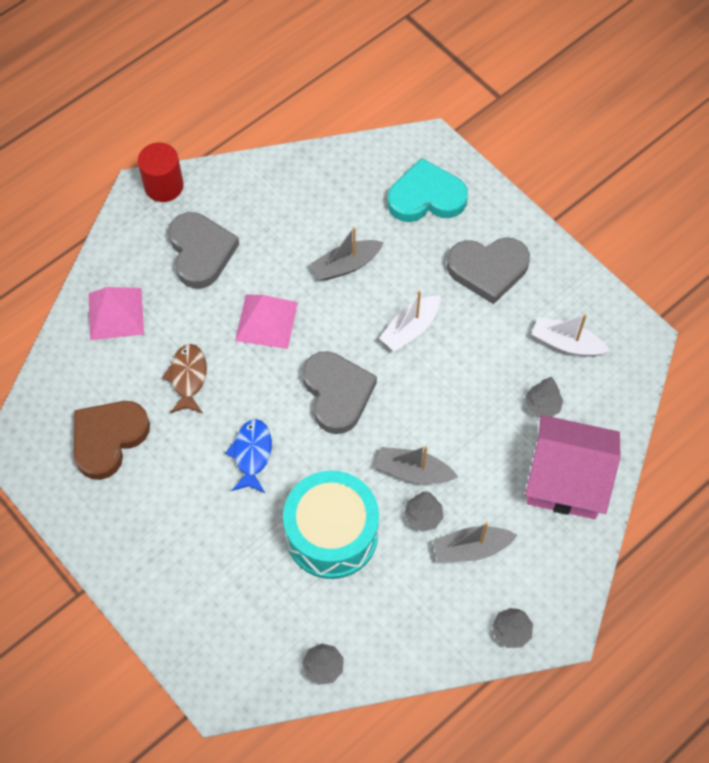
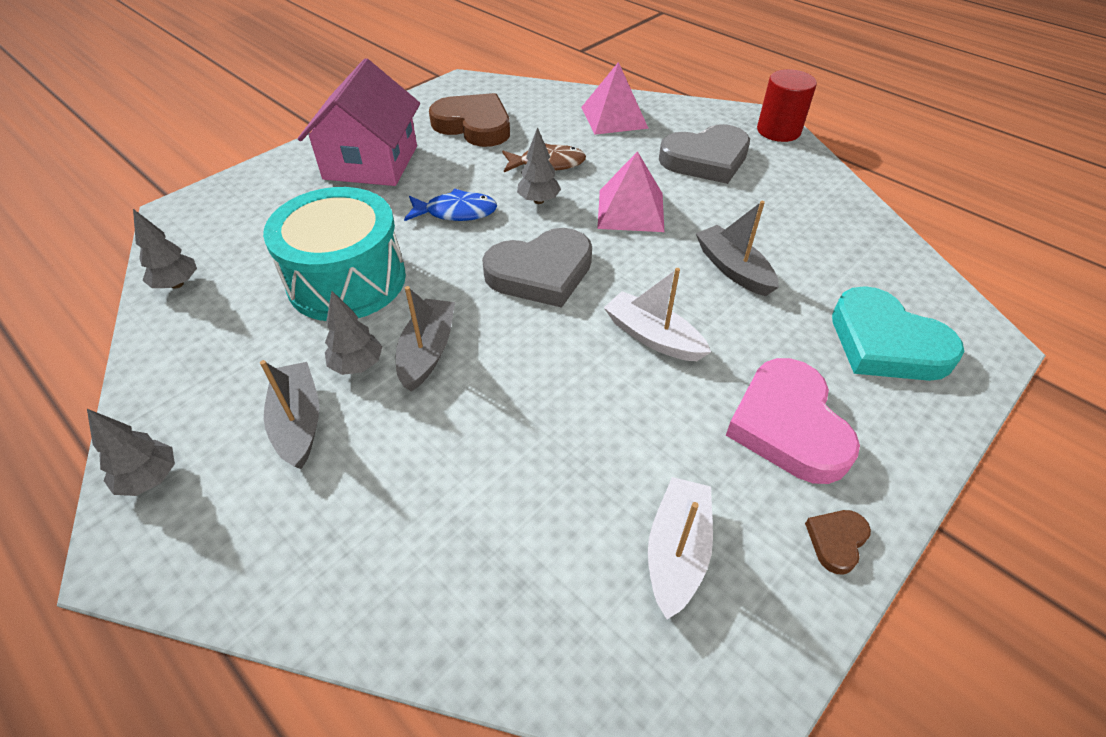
camera: 85 degrees right, 15 degrees down
(426, 197) = (886, 343): turquoise heart -> turquoise heart turned 150 degrees clockwise
(488, 269) = (788, 425): grey heart -> pink heart
(542, 406) = (543, 513): grey tree -> grey tree (538, 200)
(562, 268) = (836, 541): none -> brown heart
(566, 479) = (402, 556): pink house -> pink house (371, 162)

